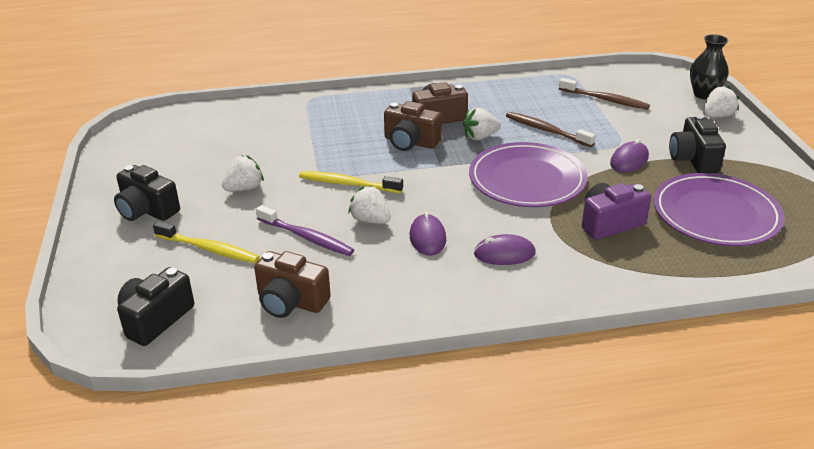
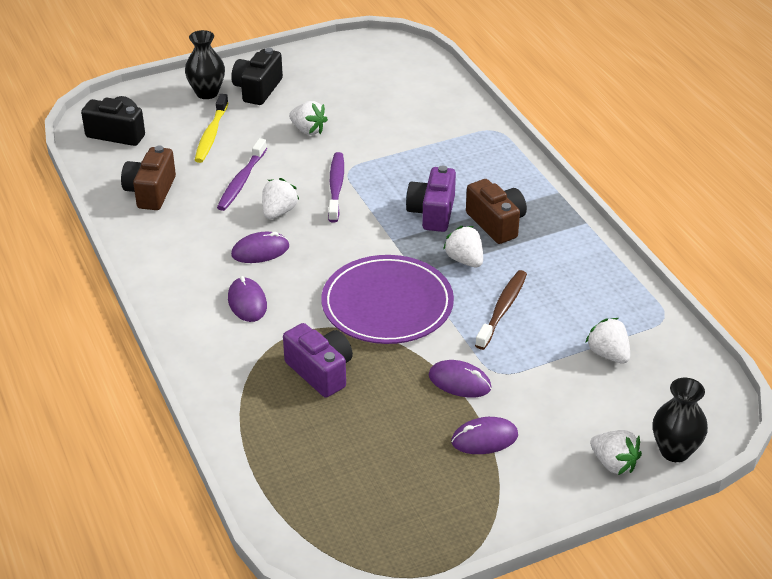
camera: 75 degrees right, 5 degrees up
(125, 244) = (207, 93): none -> black vase
(348, 184) = (336, 187): yellow toothbrush -> purple toothbrush
(410, 142) = (432, 213): brown camera -> purple camera
(605, 100) = (608, 354): brown toothbrush -> white strawberry
(693, 159) = (484, 438): black camera -> purple mouse
(716, 214) = (365, 457): purple plate -> none

